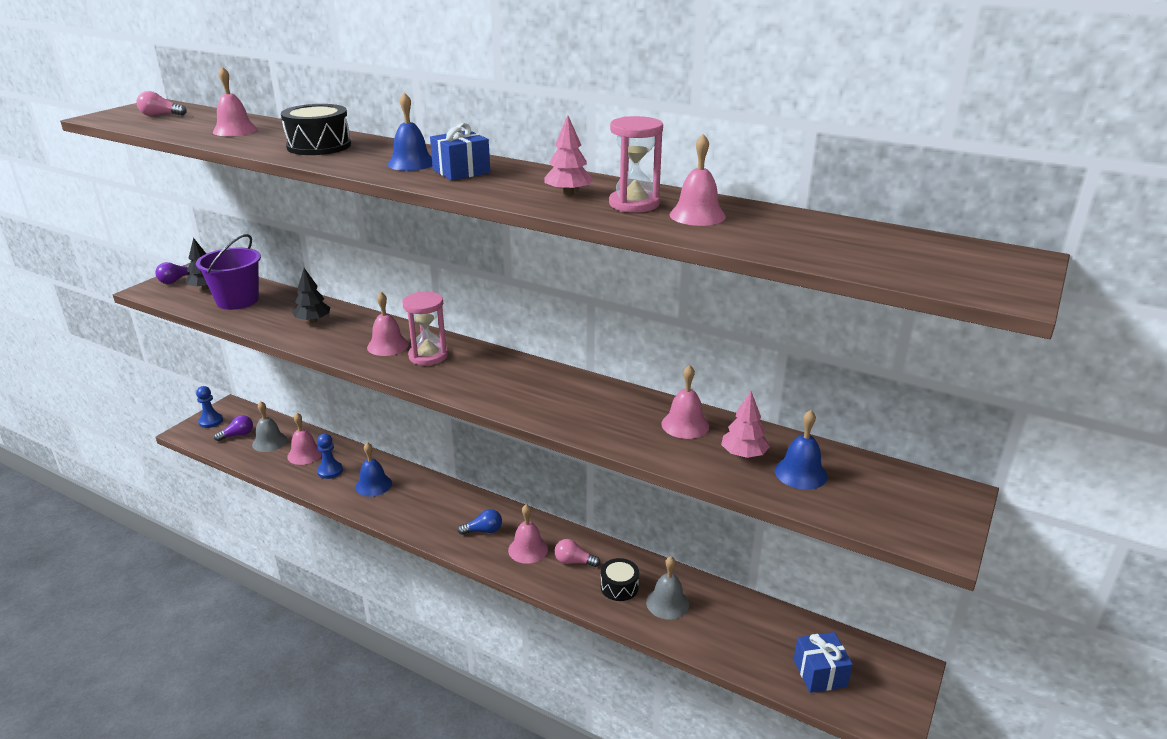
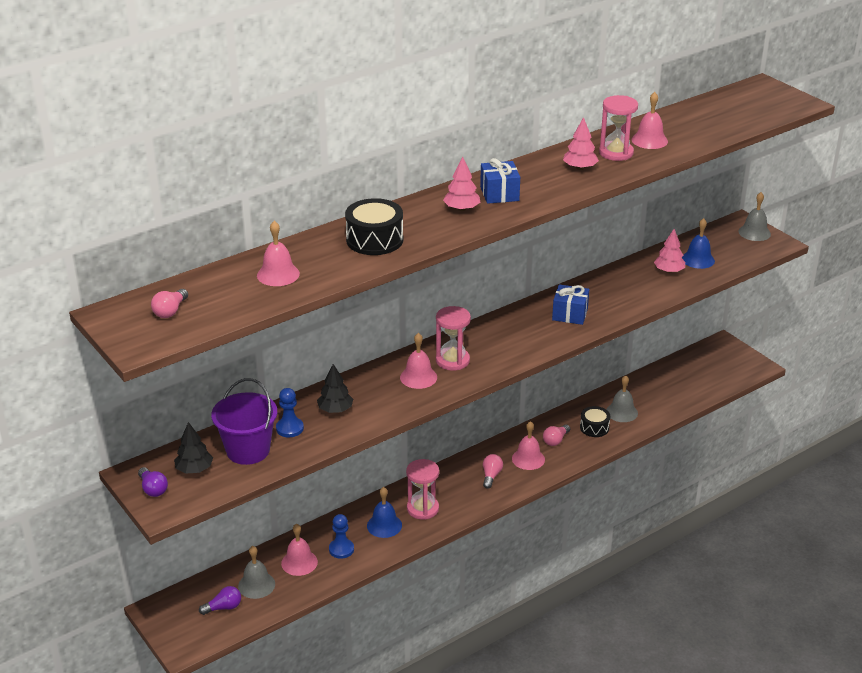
camera: 65 degrees left, 5 degrees up
(211, 421) = (176, 626): blue pawn -> blue pawn (289, 428)
(237, 435) = (223, 607): purple light bulb -> purple light bulb turned 75 degrees clockwise
(408, 501) = (422, 509): none -> pink hourglass
(411, 163) = (461, 209): blue bell -> pink tree
(483, 531) = (491, 476): blue light bulb -> pink light bulb
(685, 425) = (624, 280): pink bell -> none
(820, 673) = (711, 375): blue gift -> blue gift (570, 314)
(942, 512) = (754, 232): none -> grey bell

